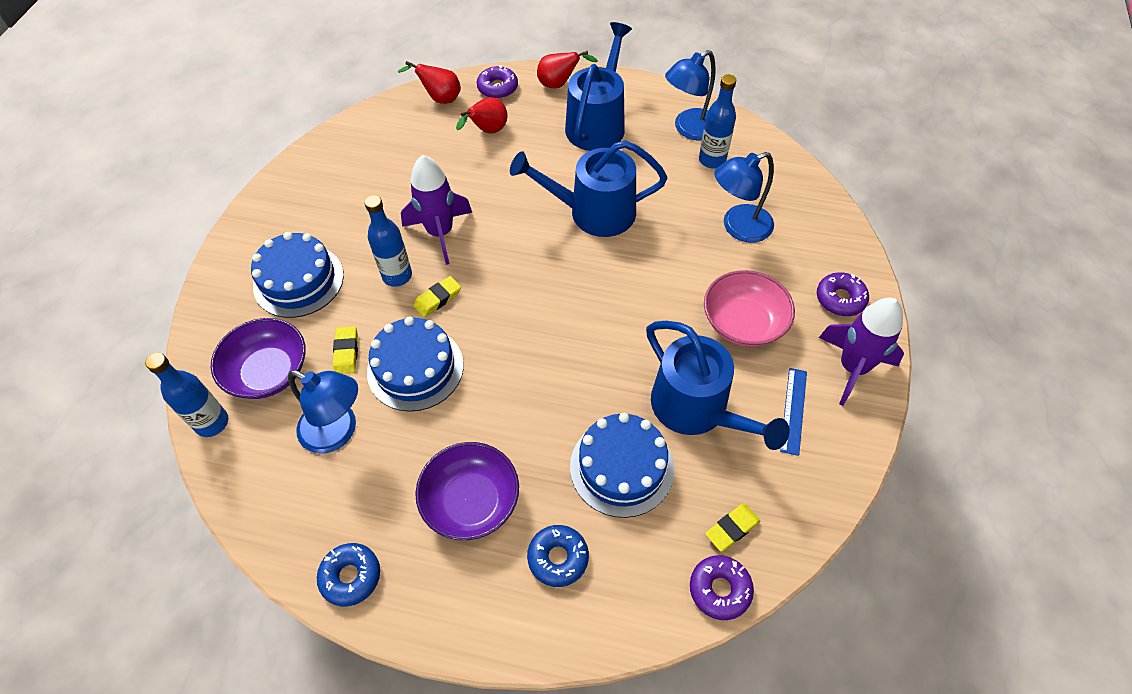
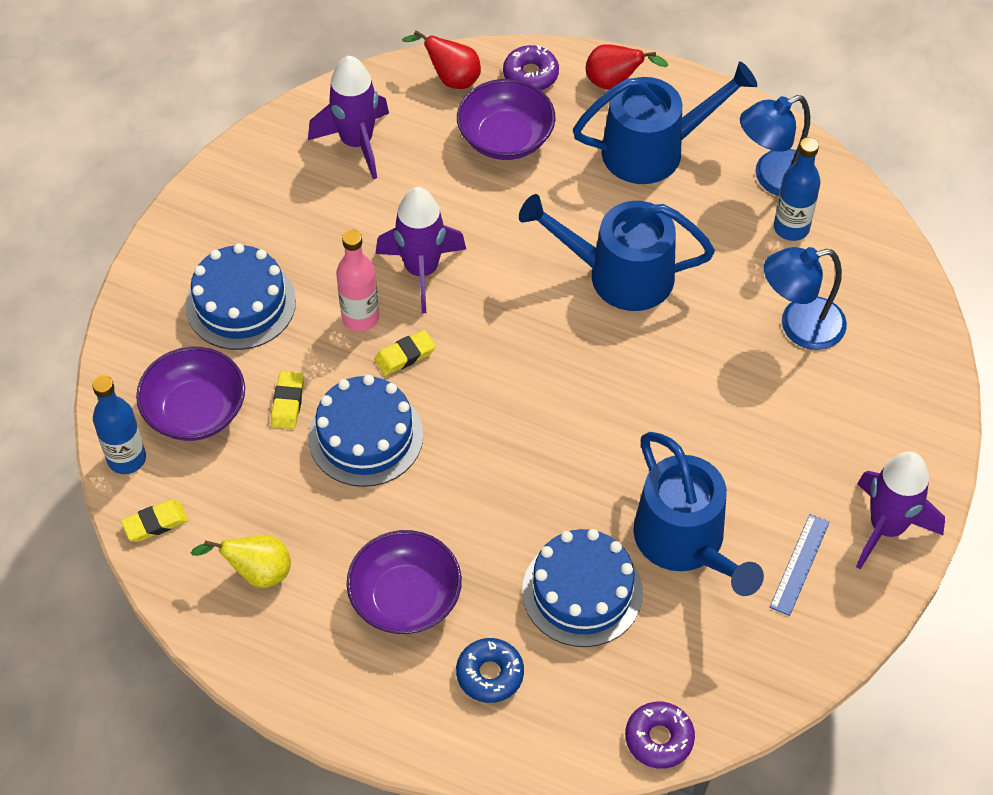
camera: 10 degrees right, 0 degrees up
(336, 503) = (257, 572): none -> yellow pear
(338, 432) = (267, 495): blue lamp -> none
(351, 576) = (263, 652): blue donut -> none
(376, 151) = (357, 143): none -> purple rocket
(397, 276) = (360, 318): blue bottle -> pink bottle
(487, 131) = (505, 138): red pear -> purple bowl
(597, 123) = (653, 150): blue watering can -> blue watering can turned 45 degrees clockwise
(732, 528) = (690, 679): yellow eraser -> yellow eraser (155, 523)
(743, 323) = (770, 450): pink bowl -> none
(840, 299) = (899, 441): purple donut -> none

